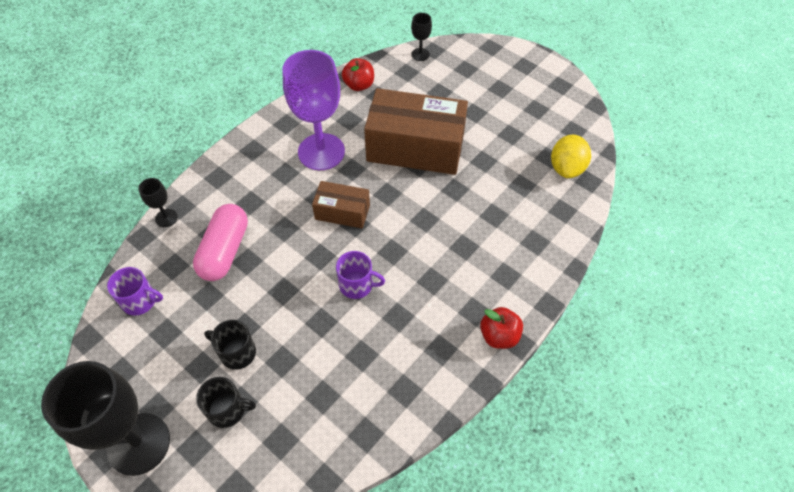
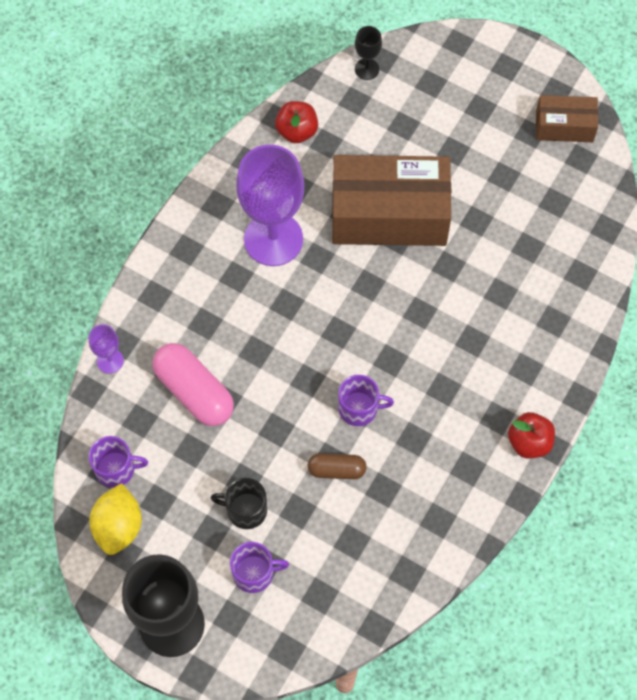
camera: 10 degrees left, 10 degrees up
(166, 218) = (110, 361): black goblet -> purple goblet
(225, 251) = (194, 391): pink capsule -> pink capsule turned 45 degrees counterclockwise
(227, 410) = (254, 573): black mug -> purple mug
(325, 332) = (336, 470): none -> brown capsule
(342, 212) = (320, 319): brown box -> brown box (564, 126)
(566, 168) = (578, 215): yellow lemon -> yellow lemon (118, 526)

